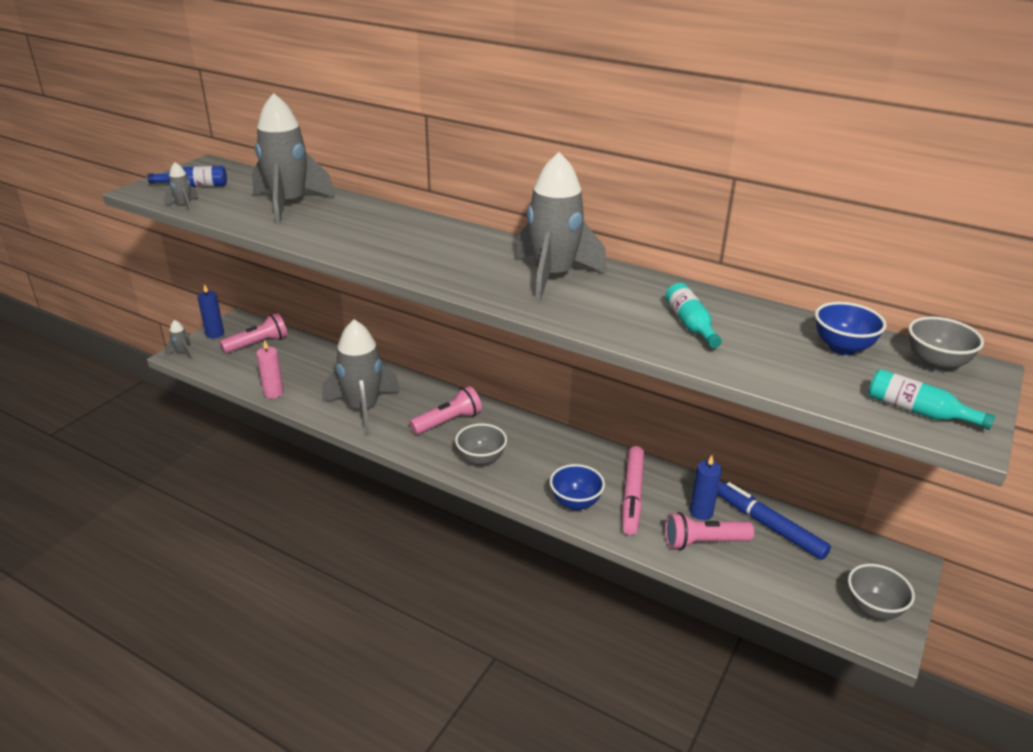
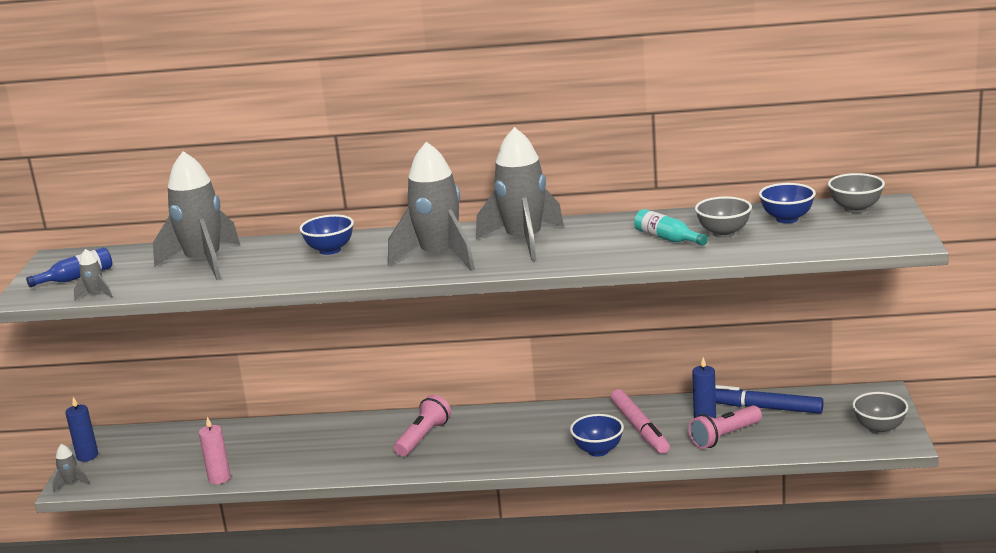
camera: 25 degrees left, 10 degrees down
(258, 344) = (149, 447): pink flashlight -> none
(363, 408) = (328, 457): grey rocket -> grey rocket (439, 257)
(390, 226) = (330, 250): none -> blue bowl
(481, 459) = (484, 452): grey bowl -> grey bowl (723, 233)
(917, 411) = (869, 238): turquoise bottle -> none

